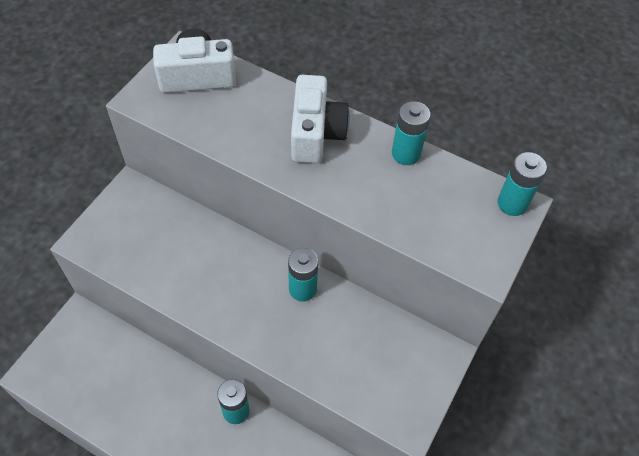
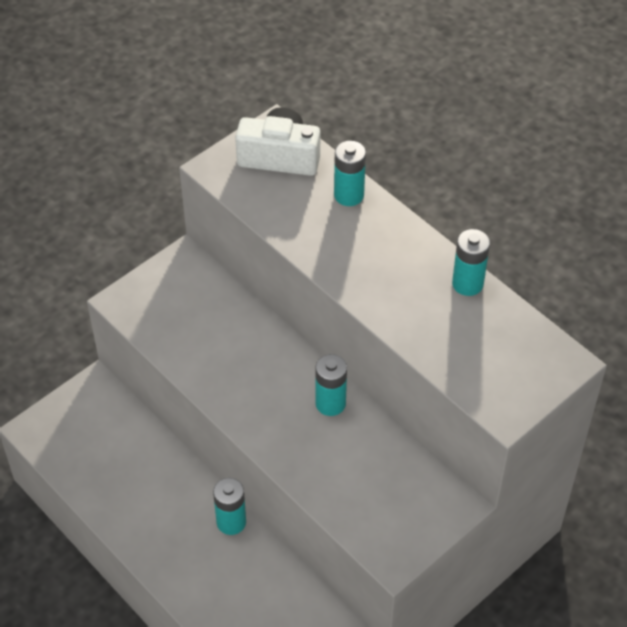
camera: 20 degrees right, 5 degrees down
(316, 133) = (381, 242): white camera -> none
(512, 203) = (559, 359): turquoise battery -> turquoise battery (349, 195)

